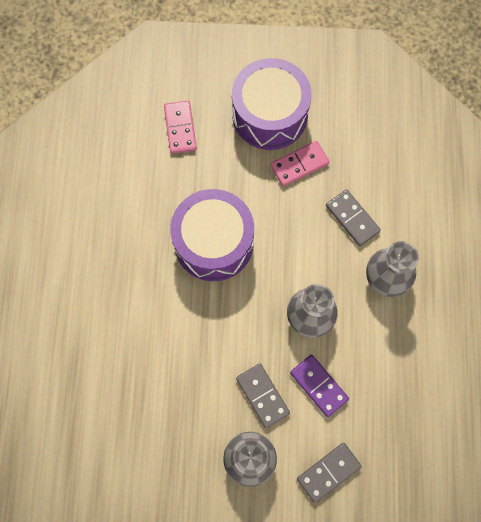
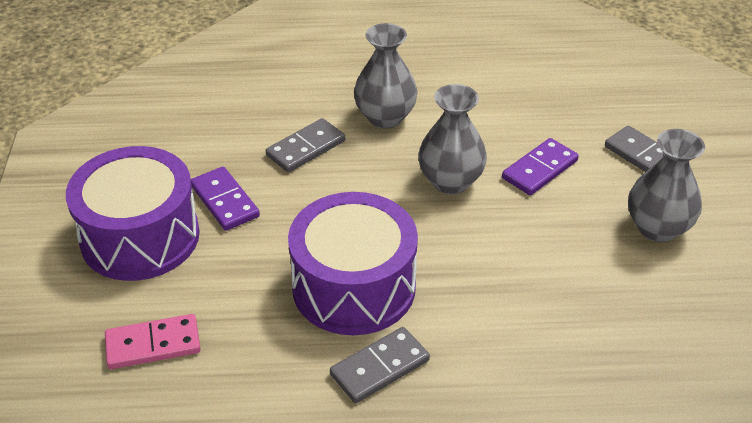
camera: 95 degrees left, 30 degrees down
(262, 396) = (569, 221): grey domino -> grey domino (380, 368)
(299, 164) = (224, 201): pink domino -> purple domino

